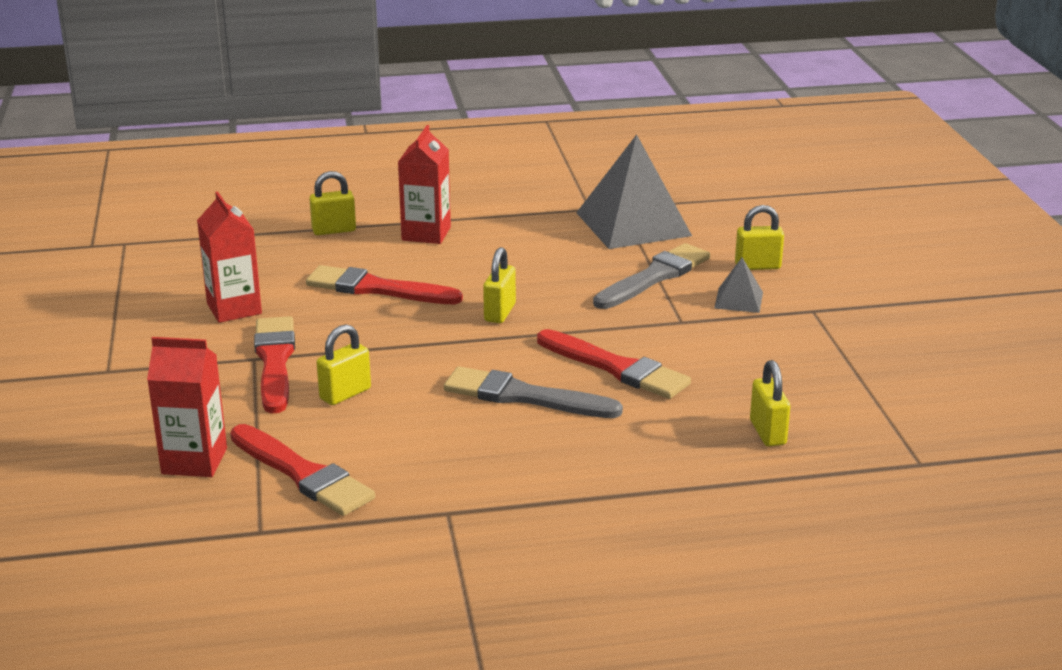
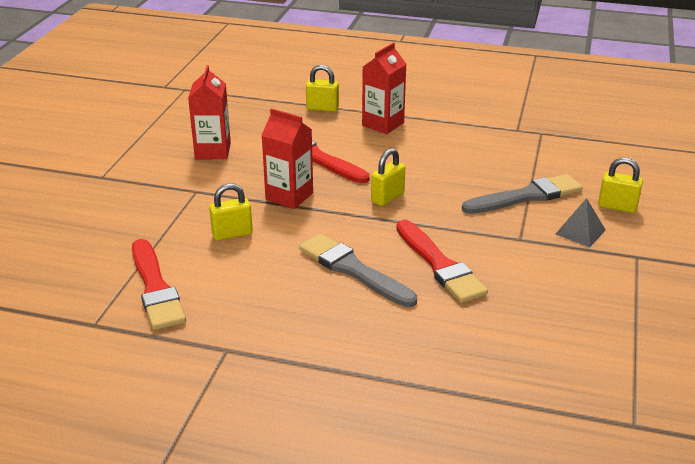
camera: 25 degrees right, 5 degrees up
(194, 461) = (97, 258): red carton -> red carton (289, 196)
(275, 361) = (207, 197): red brush -> none
(633, 224) = (541, 149): grey pyramid -> none
(767, 433) = (520, 356): yellow padlock -> none

